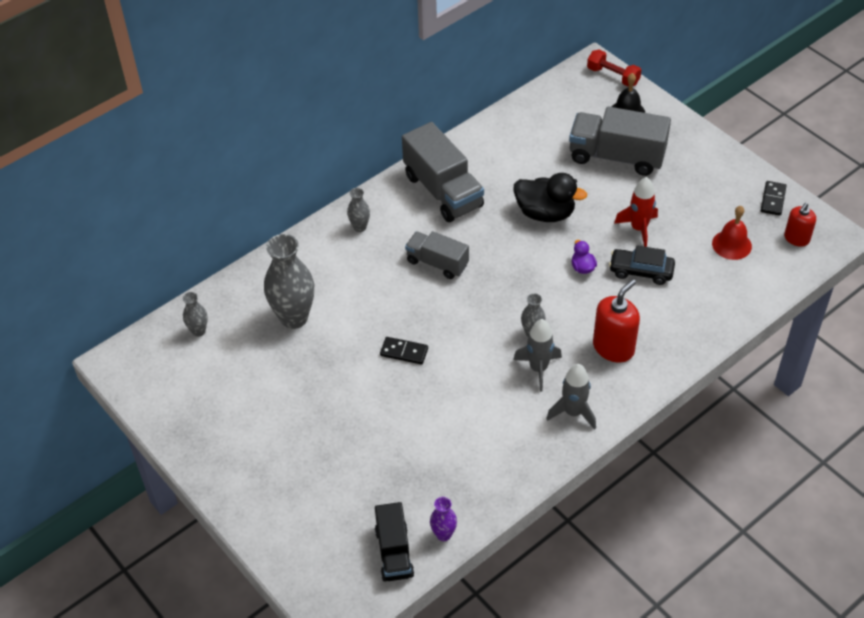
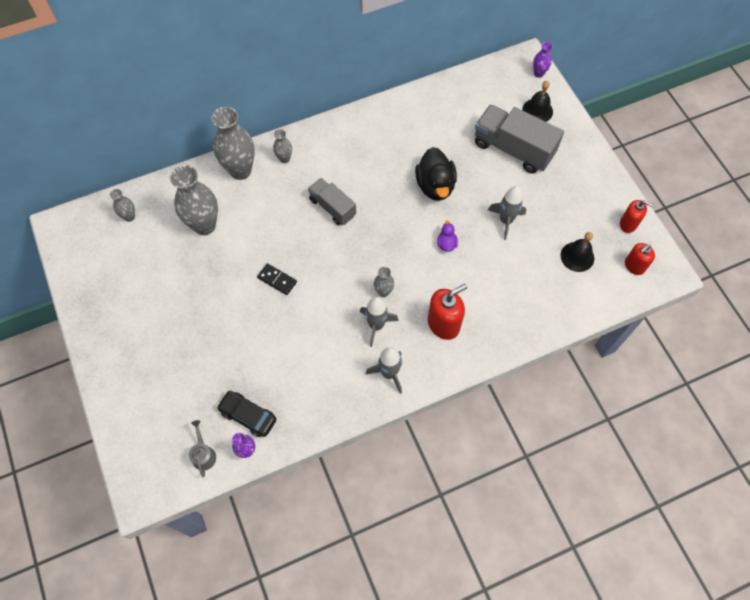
camera: 15 degrees right, 15 degrees up
(313, 251) = (240, 170): none -> grey vase
(394, 552) = (203, 454): black truck -> grey watering can
(443, 191) = (361, 143): grey truck -> none
(545, 213) = (435, 186): black duck -> black duck turned 45 degrees clockwise
(613, 76) = (538, 73): red dumbbell -> purple vase
(639, 229) = (506, 221): red rocket -> grey rocket
(641, 271) = (492, 260): black car -> black car (248, 416)
(731, 244) = (577, 256): red bell -> black bell
(773, 199) = (628, 224): black domino -> red soap dispenser

